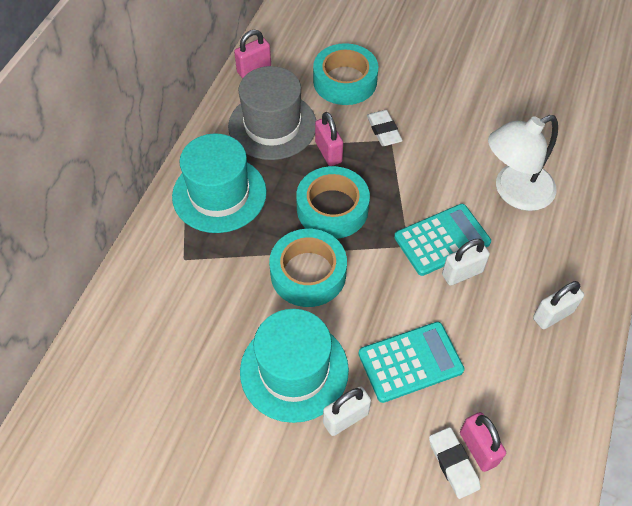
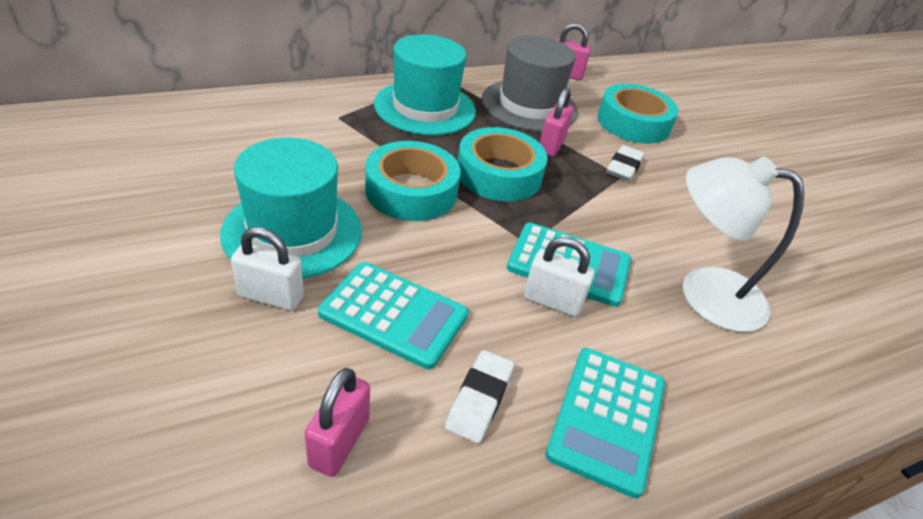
camera: 40 degrees right, 15 degrees down
(453, 464) = (294, 427): white eraser -> white eraser (479, 399)
(553, 315) = (607, 418): white padlock -> turquoise calculator

